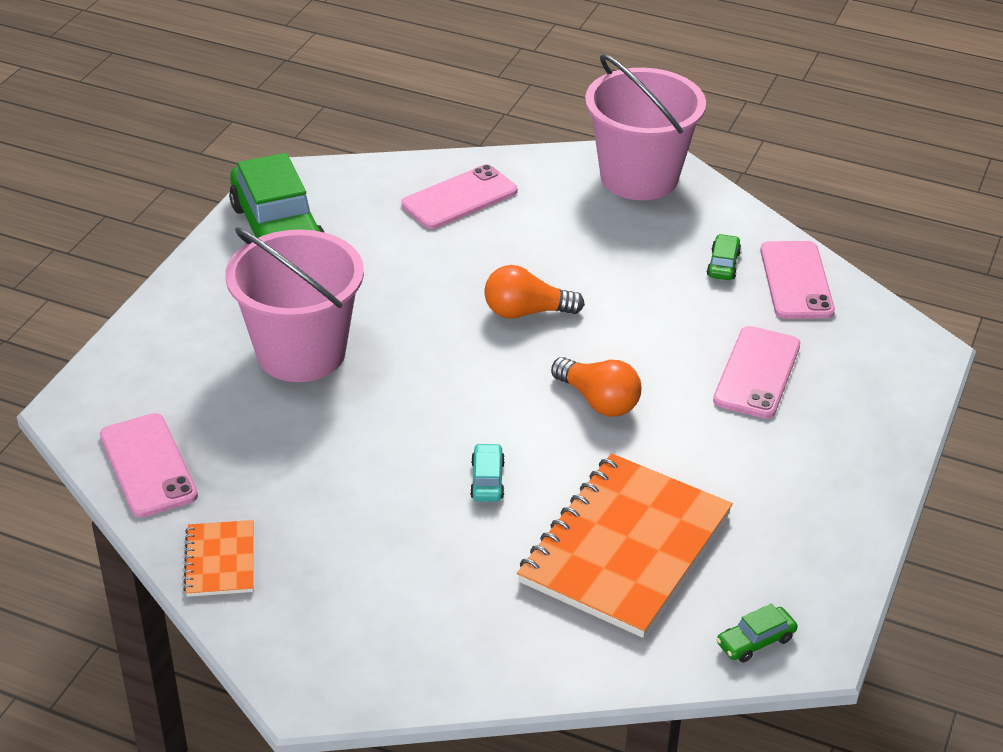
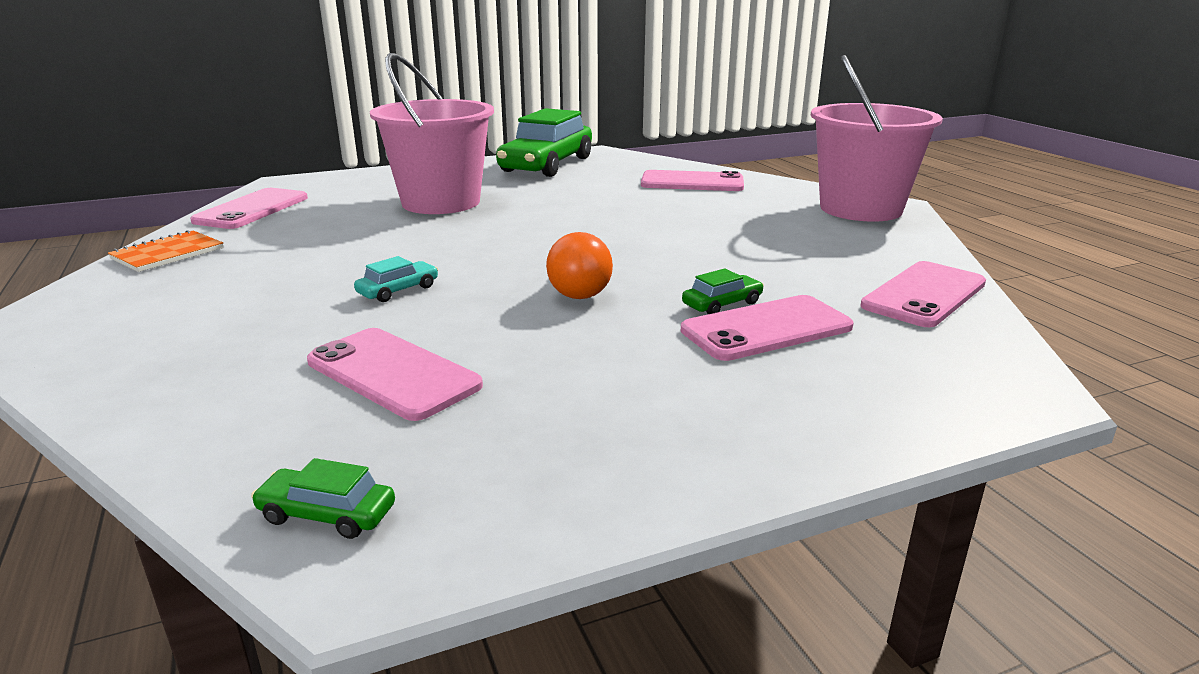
camera: 45 degrees right, 15 degrees down
(526, 312) = (627, 233): orange light bulb -> none
(625, 547) = (393, 373): orange notebook -> pink phone
(723, 264) = (858, 264): green car -> green car (722, 304)

